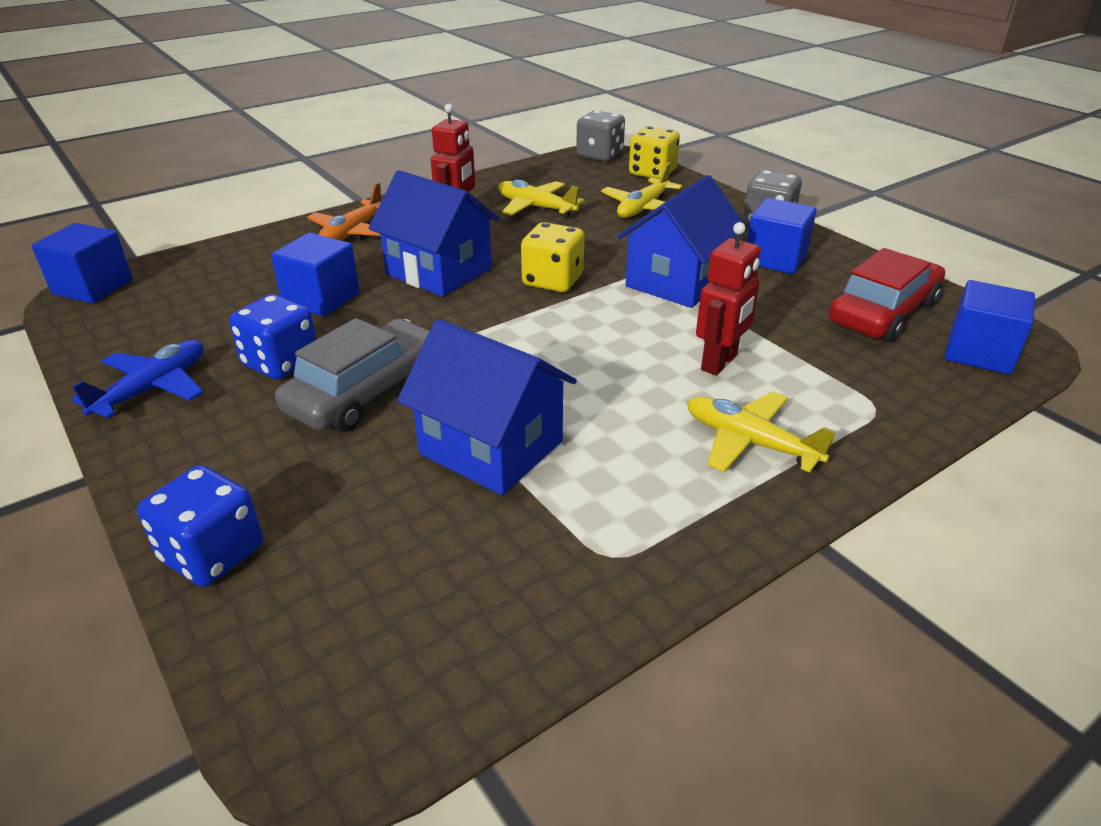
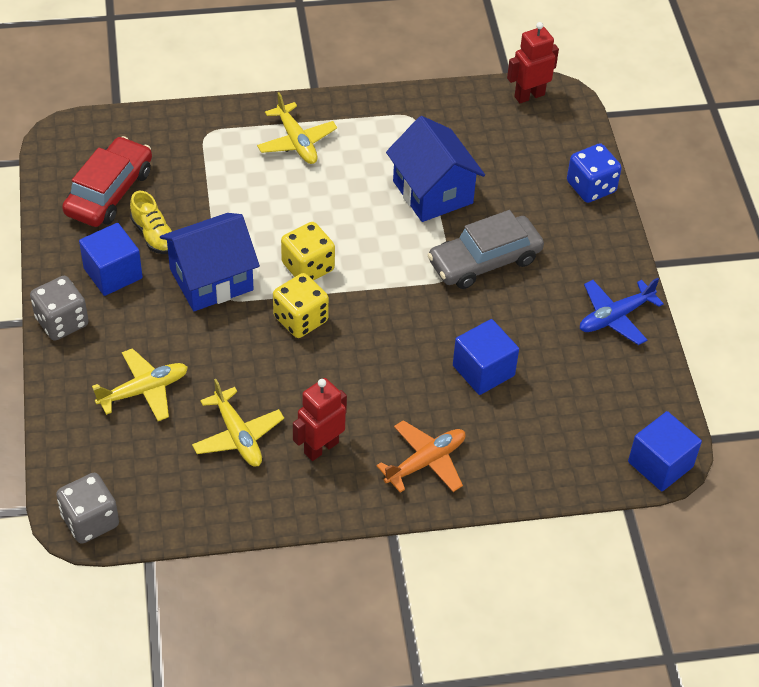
camera: 155 degrees left, 15 degrees up
(281, 362) = (530, 309): blue dice -> none
(439, 271) = (379, 368): blue house -> none
(652, 173) = (73, 454): yellow dice -> yellow dice (308, 267)
(719, 363) = (258, 196): red robot -> red robot (529, 95)
(782, 295) = (153, 235): none -> yellow shoe
(882, 312) = (109, 192): red car -> red car turned 135 degrees clockwise
(979, 352) = (98, 140): blue cube -> none

